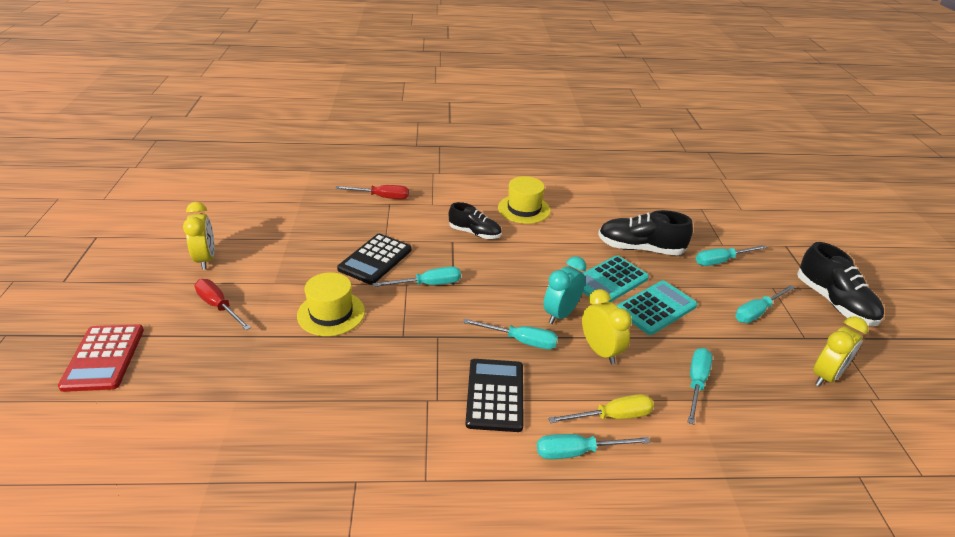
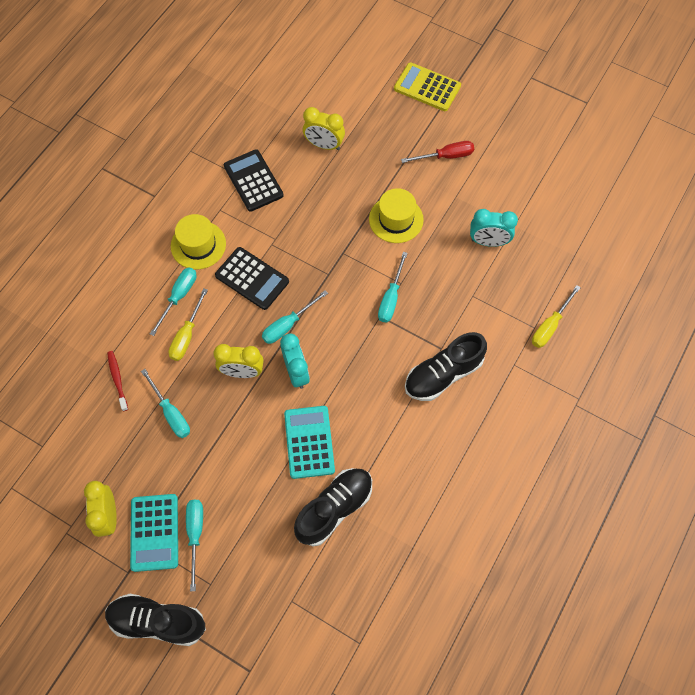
camera: 125 degrees right, 30 degrees up
(103, 358) = (427, 87): red calculator -> yellow calculator
(206, 259) = (513, 163): yellow clock -> yellow clock (324, 145)
(318, 248) = (488, 242): none -> turquoise clock
(375, 259) = (447, 276): black calculator -> black calculator (253, 181)
(381, 197) = (550, 326): red screwdriver -> yellow screwdriver
(475, 233) = (443, 374): black shoe -> black shoe, size x1.52
(524, 209) = (460, 446): yellow hat -> yellow hat (198, 245)
(656, 308) = (255, 452): turquoise calculator -> turquoise calculator (154, 532)
(721, 261) = (271, 572): turquoise screwdriver -> none
(722, 451) = (117, 380): none -> red toothbrush

